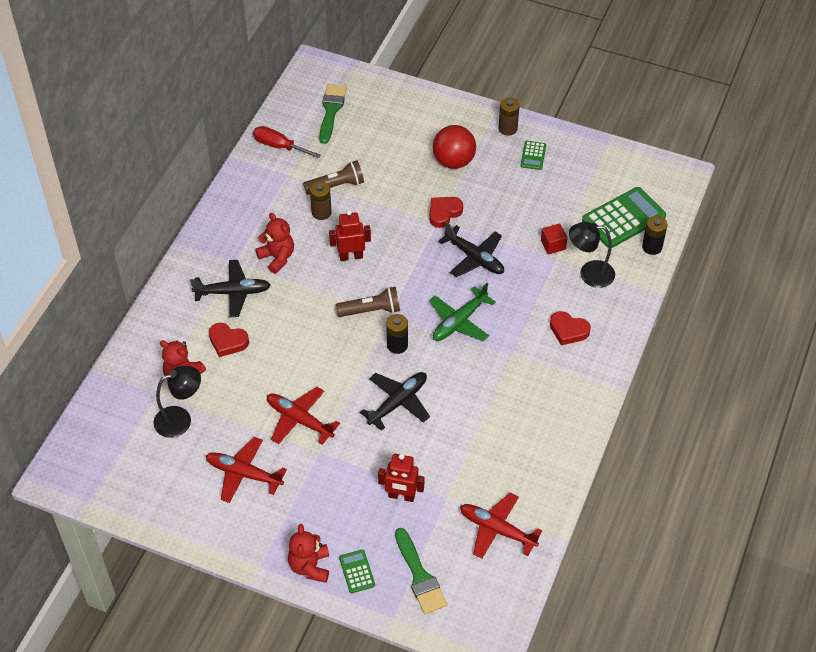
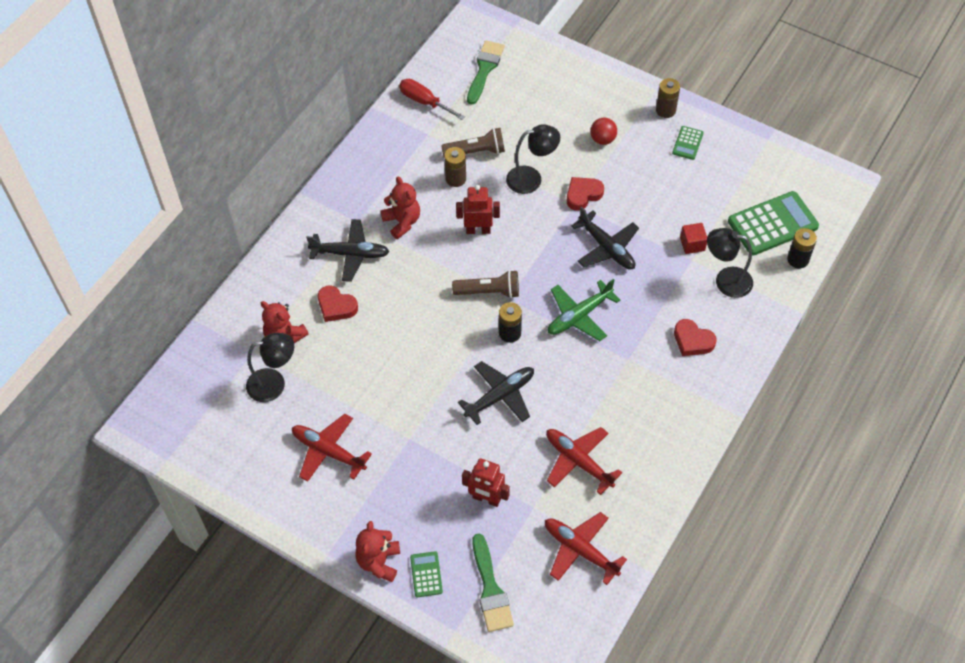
camera: 10 degrees right, 5 degrees up
(299, 420) = (395, 401): red plane -> red plane (578, 461)
(393, 204) = (531, 178): none -> black lamp
(453, 161) = (602, 139): red ball -> red ball, size x0.59

